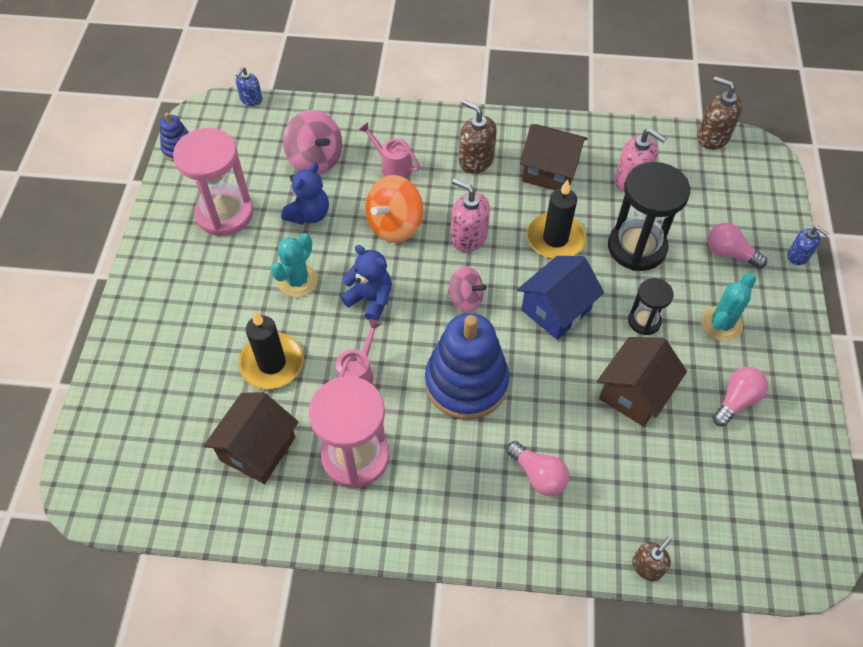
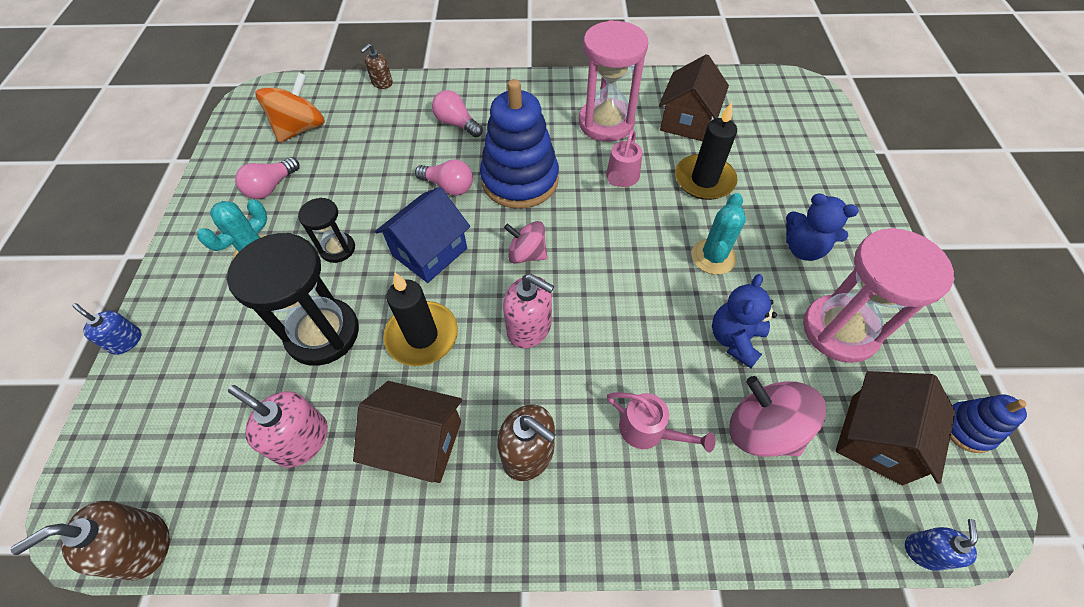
camera: 175 degrees right, 0 degrees up
(370, 300) = (628, 244): blue teddy bear -> blue teddy bear (803, 248)
(395, 225) = (623, 335): orange spinning top -> orange spinning top (301, 128)
(634, 393) = (364, 185): brown house -> brown house (876, 439)
(712, 137) = (143, 546): brown soap dispenser -> brown soap dispenser turned 120 degrees clockwise
(729, 253) = (210, 336): pink light bulb -> pink light bulb (449, 186)

